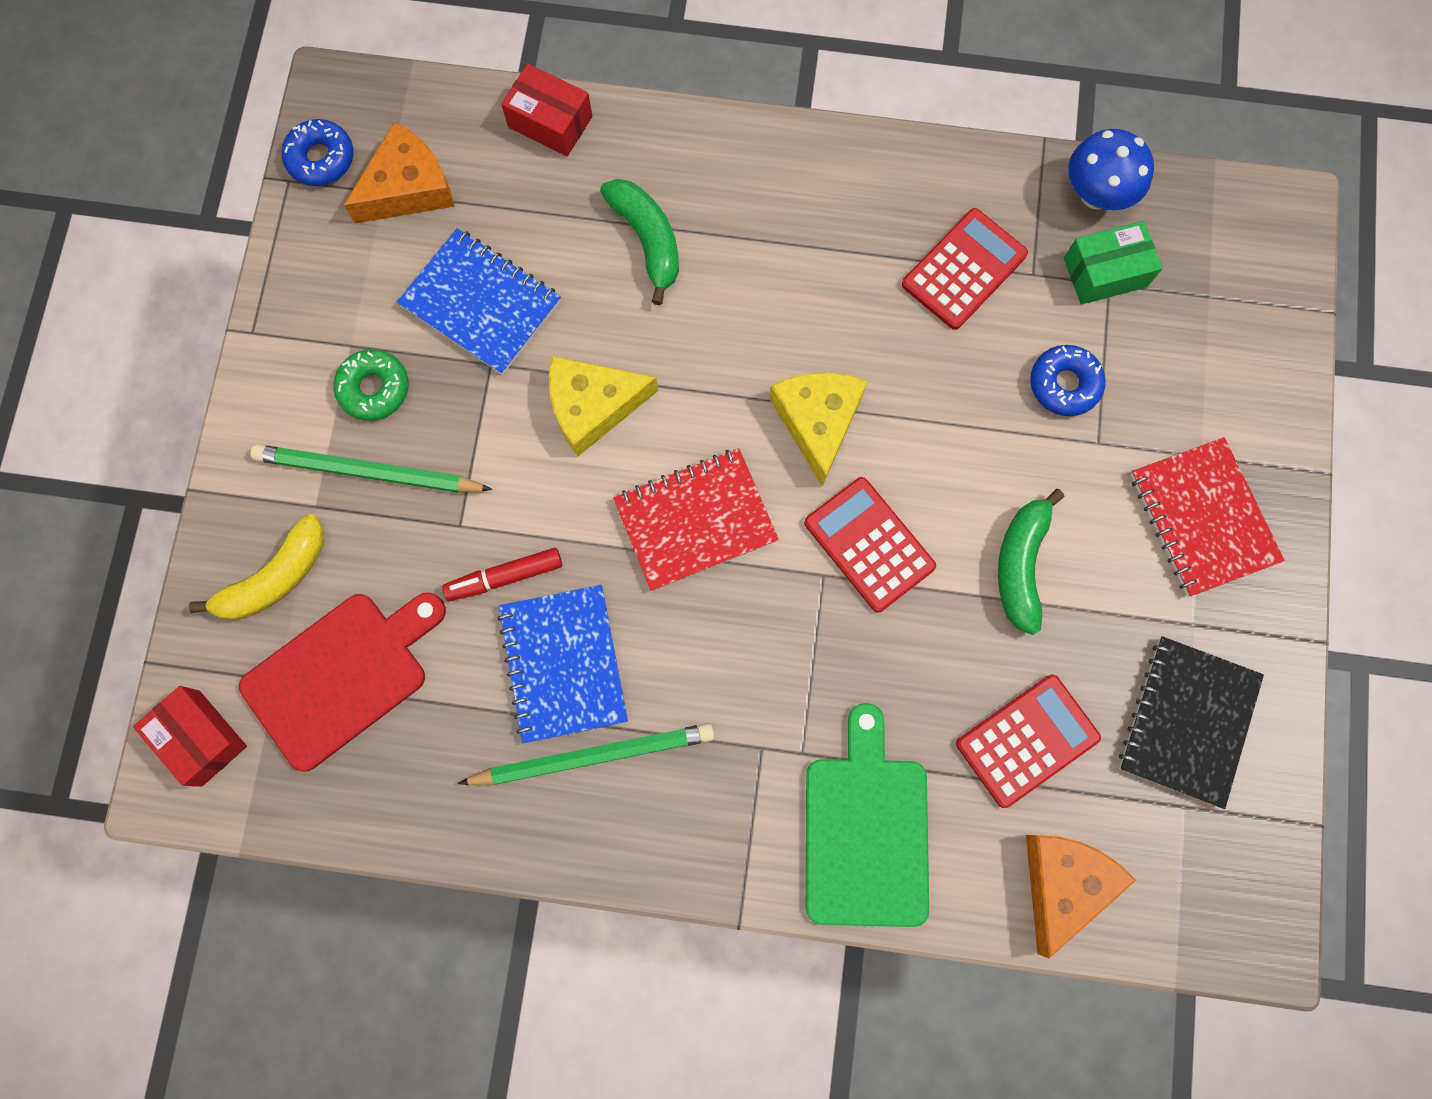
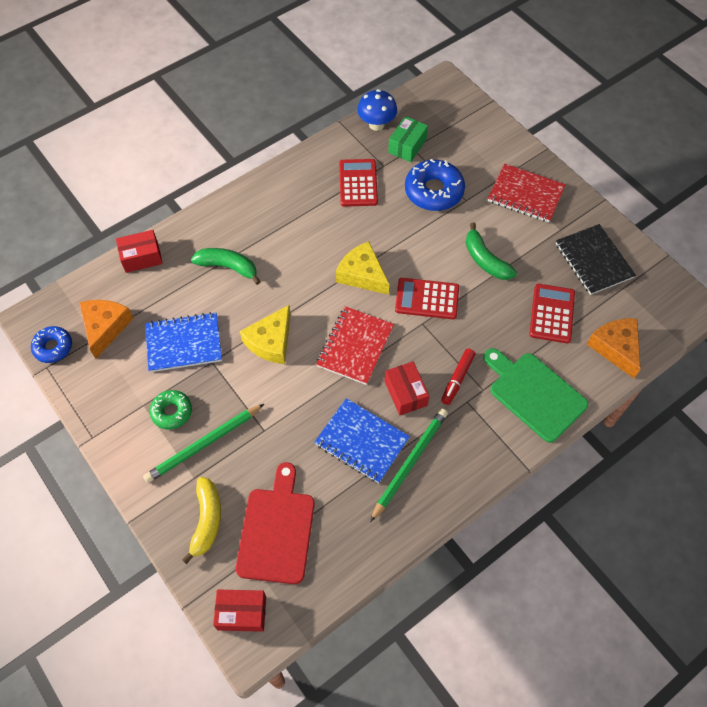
camera: 45 degrees left, 15 degrees down
(504, 577) = (303, 432): red marker -> red marker (457, 379)
(691, 654) = (405, 393): none -> red box
(1064, 384) = (434, 191): blue donut -> blue donut, size x1.66

